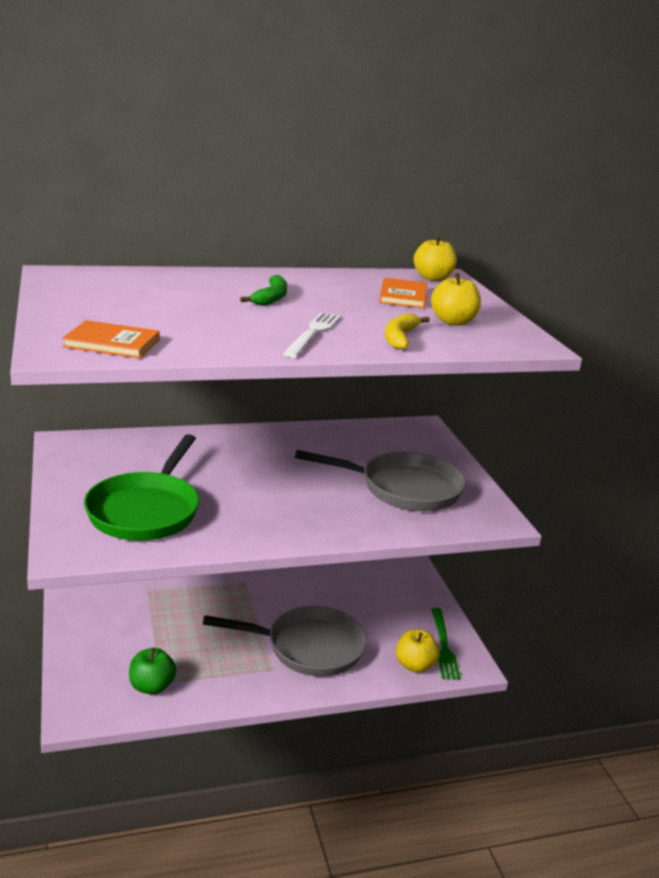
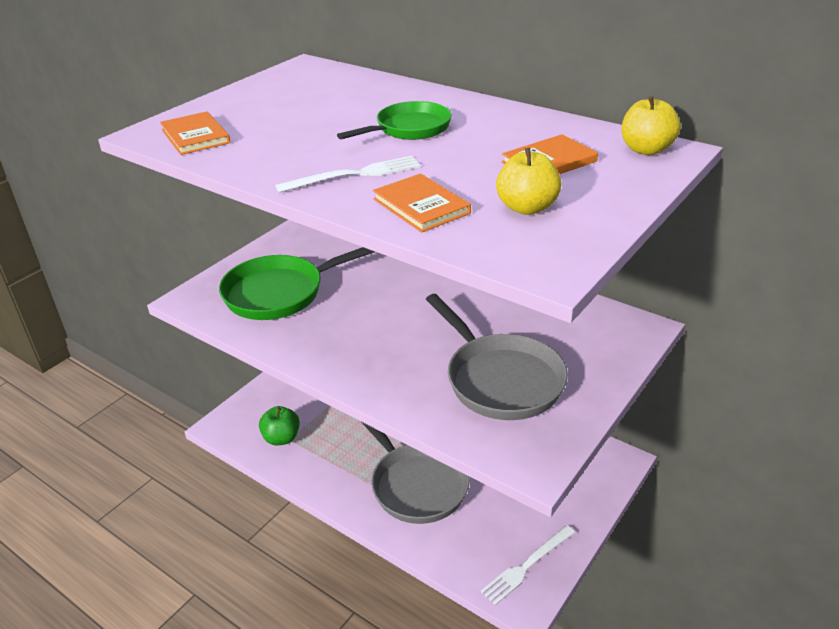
camera: 55 degrees right, 10 degrees up
(271, 298) = (409, 129): green banana -> green pan
(400, 337) = (421, 206): yellow banana -> orange book
(414, 665) = (475, 562): yellow apple -> none
(444, 646) = (527, 566): green fork -> white fork

